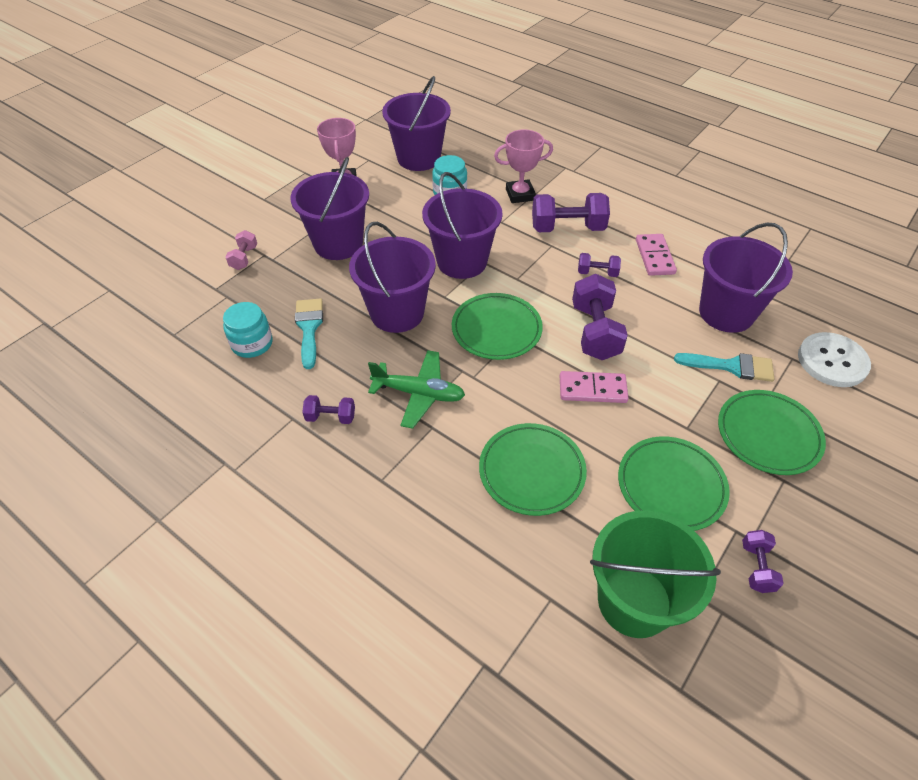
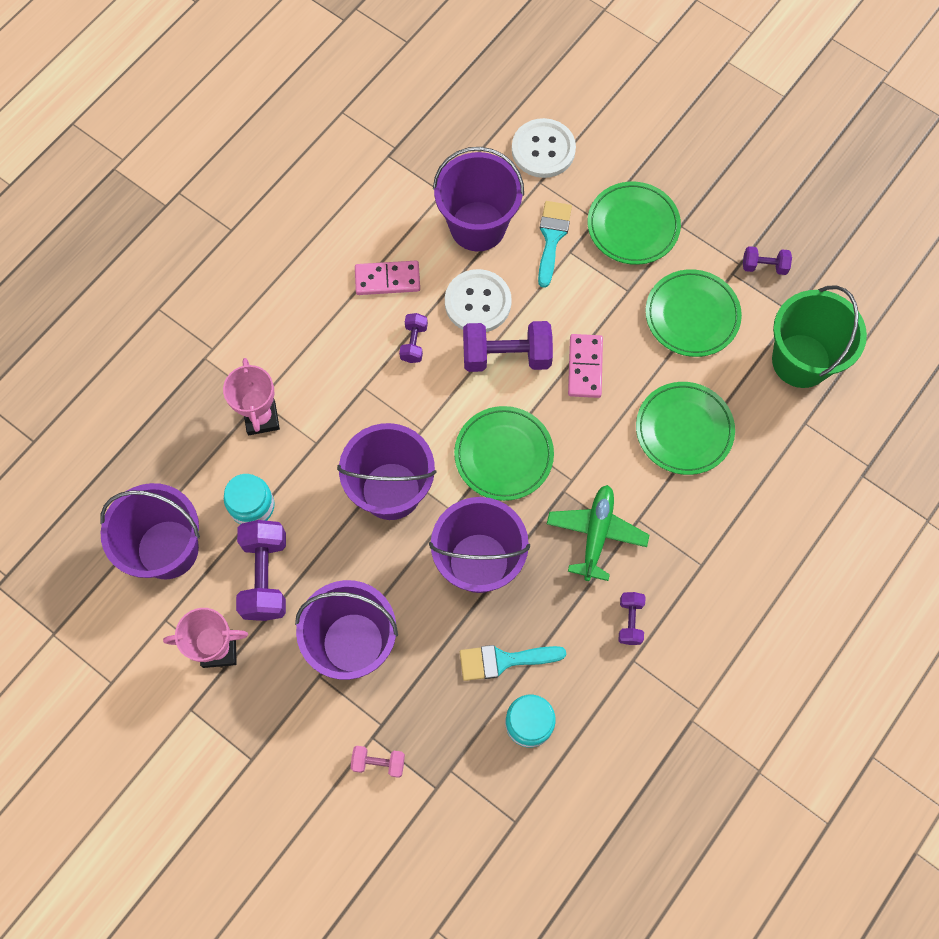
camera: 90 degrees left, 20 degrees up
(567, 228) = (332, 367): purple dumbbell -> purple dumbbell (265, 576)
(646, 313) = (478, 302): none -> white button

